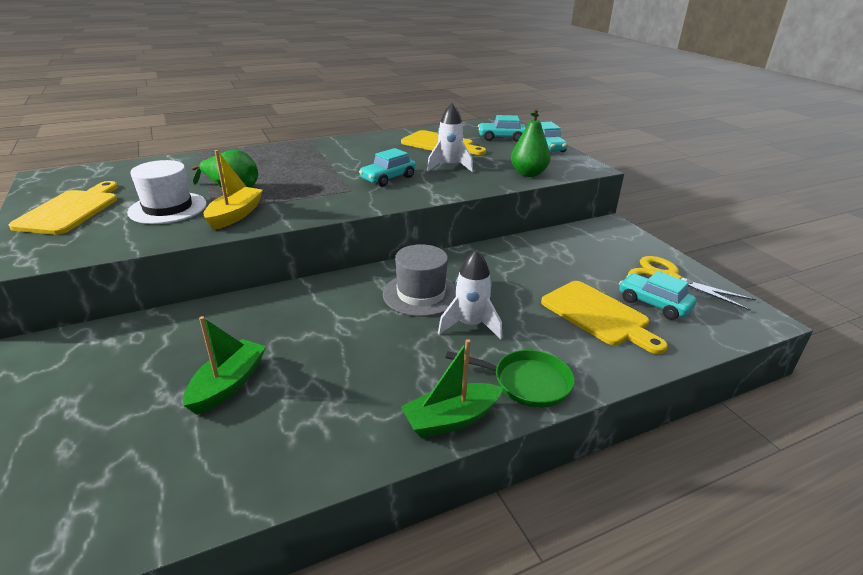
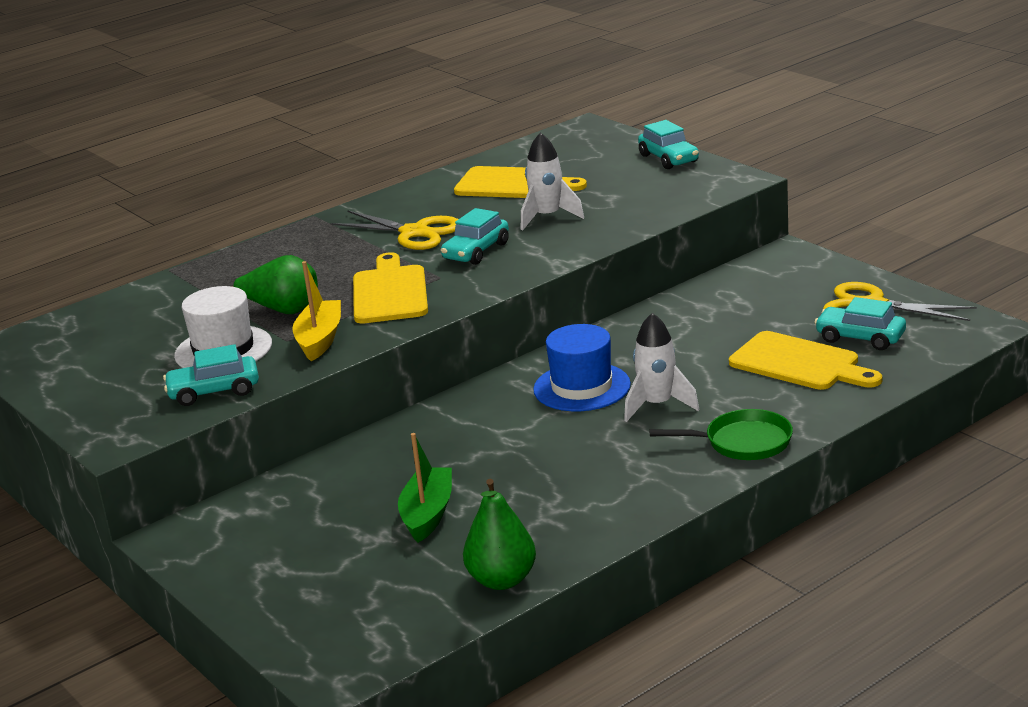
camera: 10 degrees left, 5 degrees down
(70, 210) = (100, 379): yellow cutting board -> yellow cutting board (389, 292)
(359, 159) = (414, 232): none -> yellow scissors
(421, 294) = (582, 387): grey hat -> blue hat
(451, 419) = (679, 488): green boat -> none
(501, 138) = (596, 155): turquoise car -> turquoise car (214, 391)
(528, 174) = (660, 206): green pear -> green pear (502, 580)

